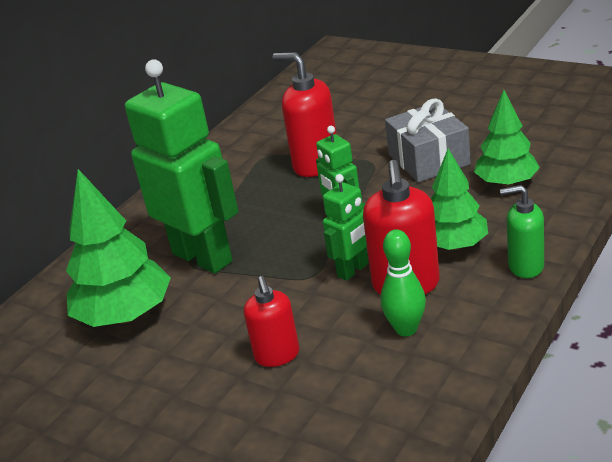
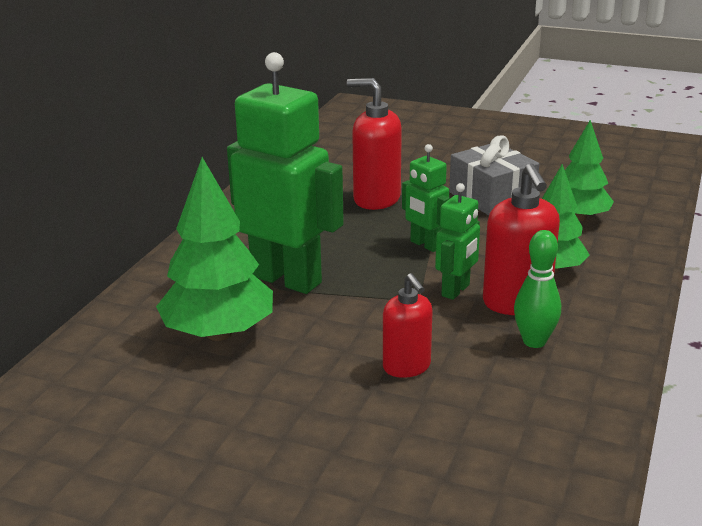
camera: 15 degrees left, 5 degrees down
(525, 266) = (630, 287): green soap dispenser -> none

